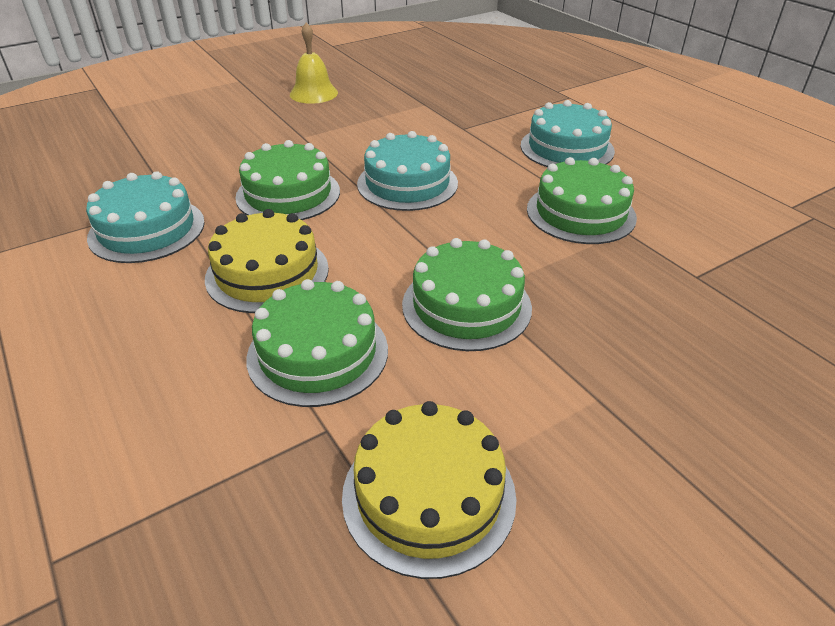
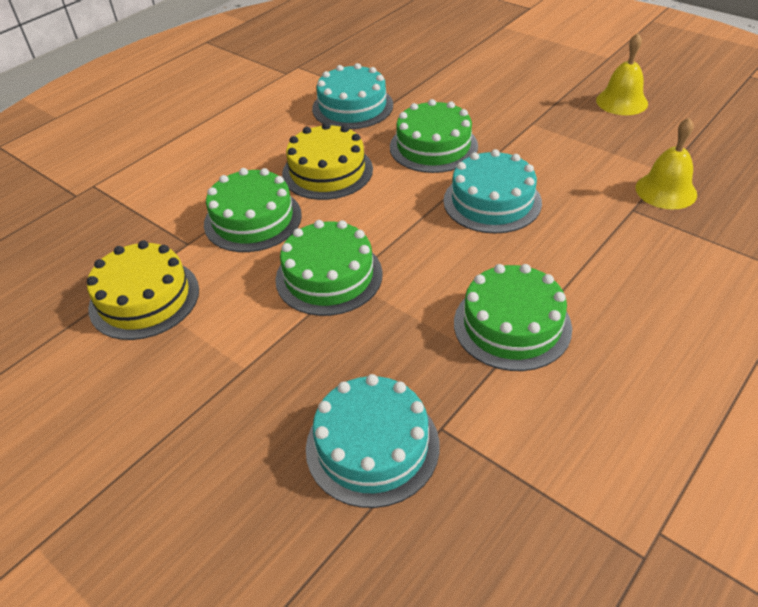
camera: 75 degrees right, 5 degrees up
(449, 110) = (666, 191): none -> yellow bell
(566, 148) = (651, 295): turquoise cake -> turquoise cake (372, 446)

